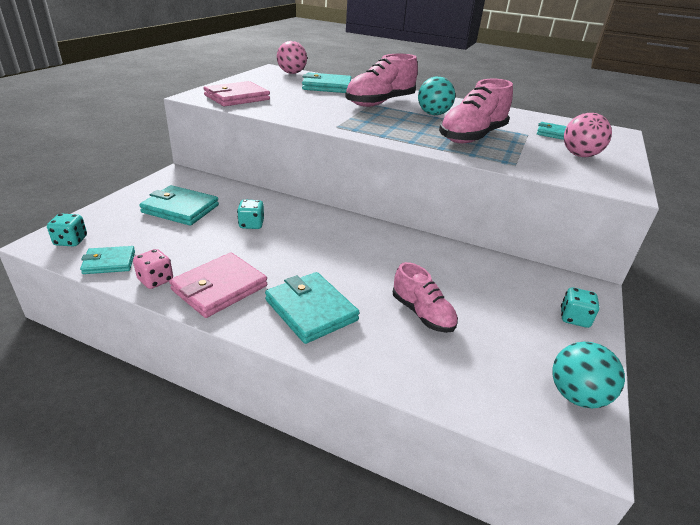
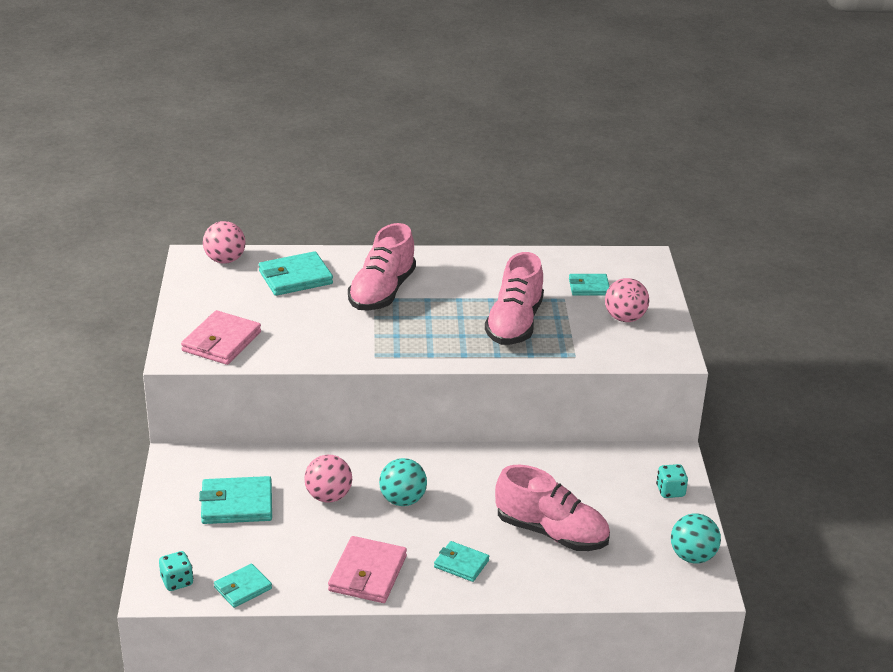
camera: 25 degrees left, 0 degrees up
(155, 280) = (305, 588): pink dice -> none
(251, 224) = (328, 496): turquoise dice -> pink ball
(311, 310) = (461, 564): turquoise wallet -> turquoise wallet, size x0.62
(422, 314) = (551, 532): pink shoe -> pink shoe, size x1.62
(433, 114) = (452, 294): turquoise ball -> turquoise ball (402, 500)

